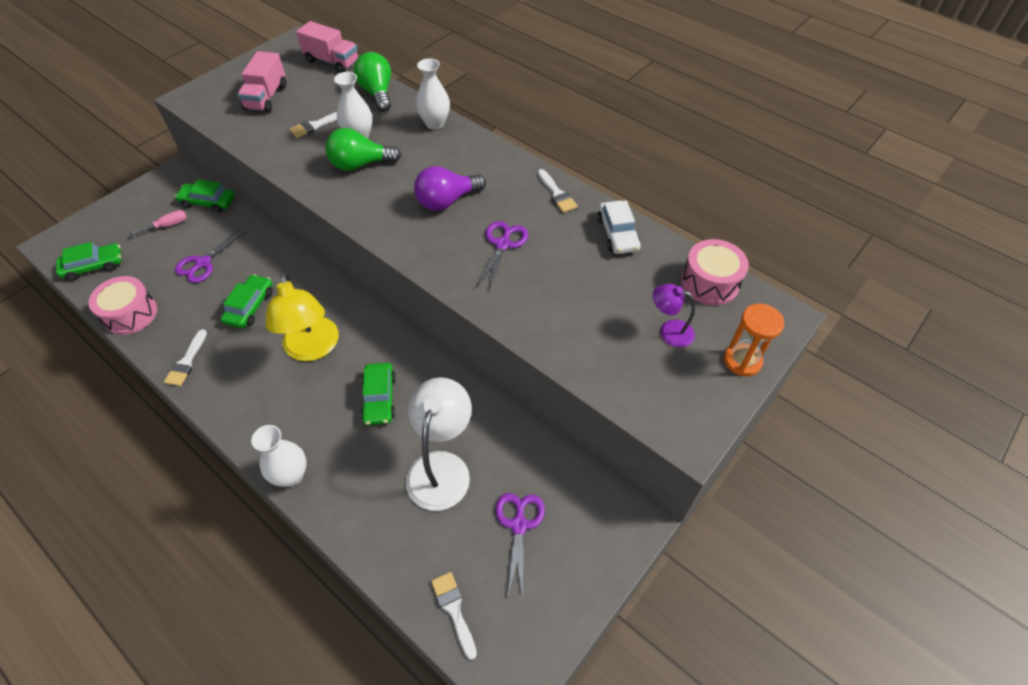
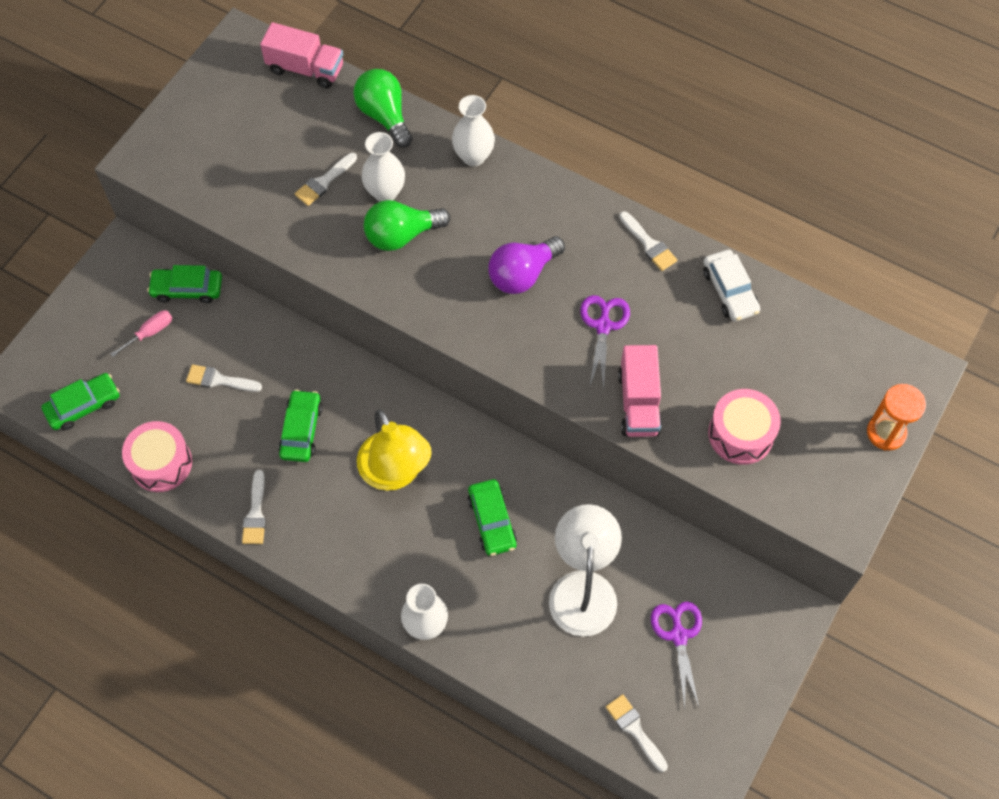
camera: 10 degrees left, 10 degrees up
(203, 263) = (219, 380): purple scissors -> white brush
(266, 97) = (242, 144): pink truck -> pink truck (638, 403)
(669, 331) = (806, 409): purple lamp -> none
(710, 282) = (841, 341): pink drum -> pink drum (741, 434)

